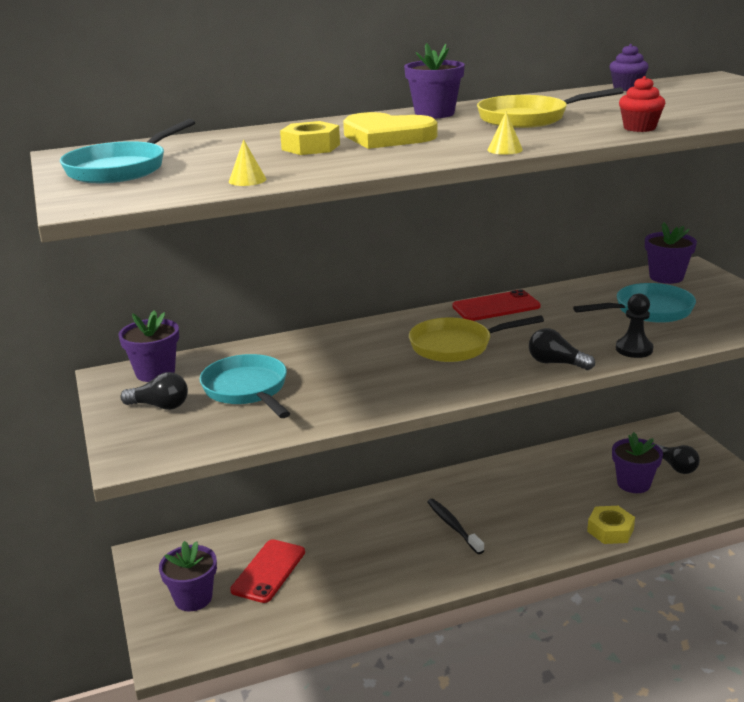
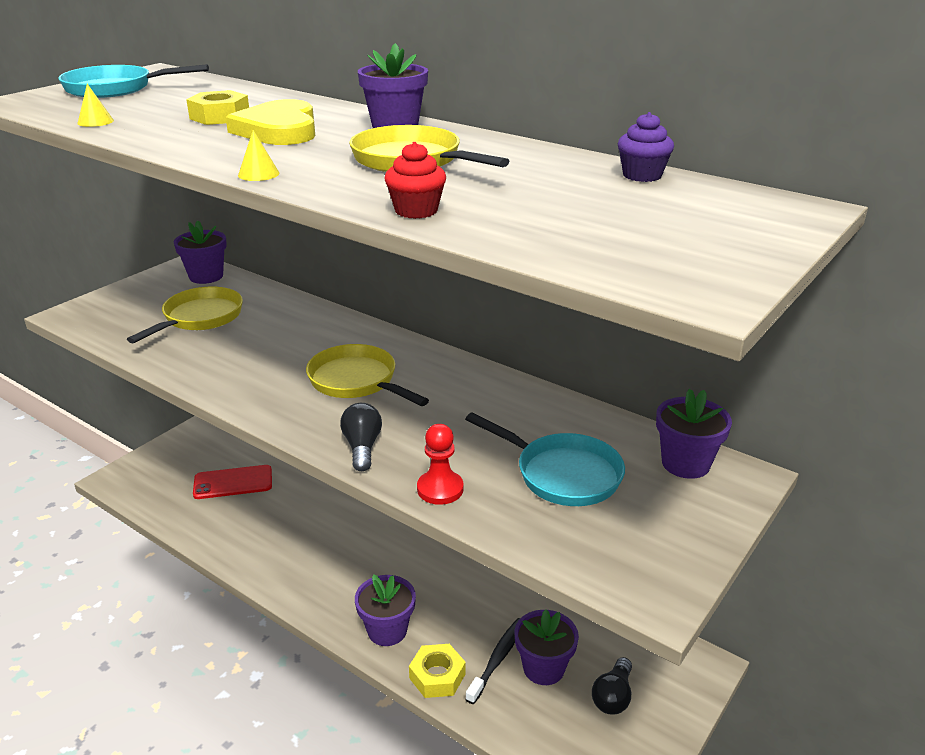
camera: 55 degrees right, 5 degrees up
(160, 406) = (153, 296): black light bulb -> none
(193, 598) = (181, 462): purple flower pot -> purple flower pot (387, 630)
(247, 390) = (199, 318): turquoise pan -> yellow pan
(453, 526) = (363, 559): black toothbrush -> black toothbrush (498, 659)
(496, 307) = (471, 376): red phone -> none
(634, 349) = (440, 489): black pawn -> red pawn

